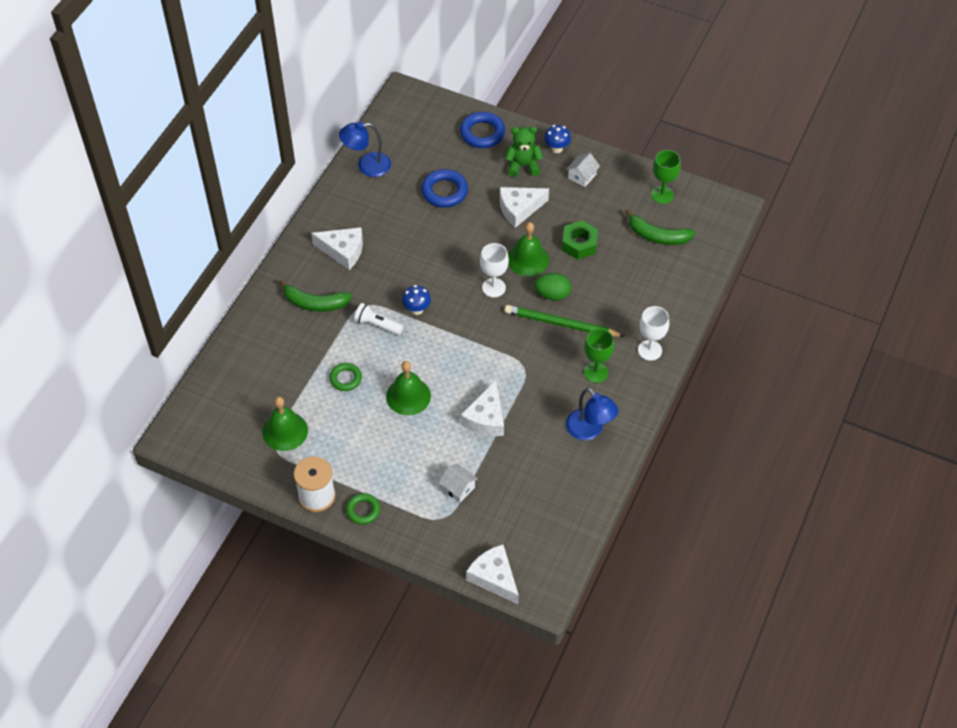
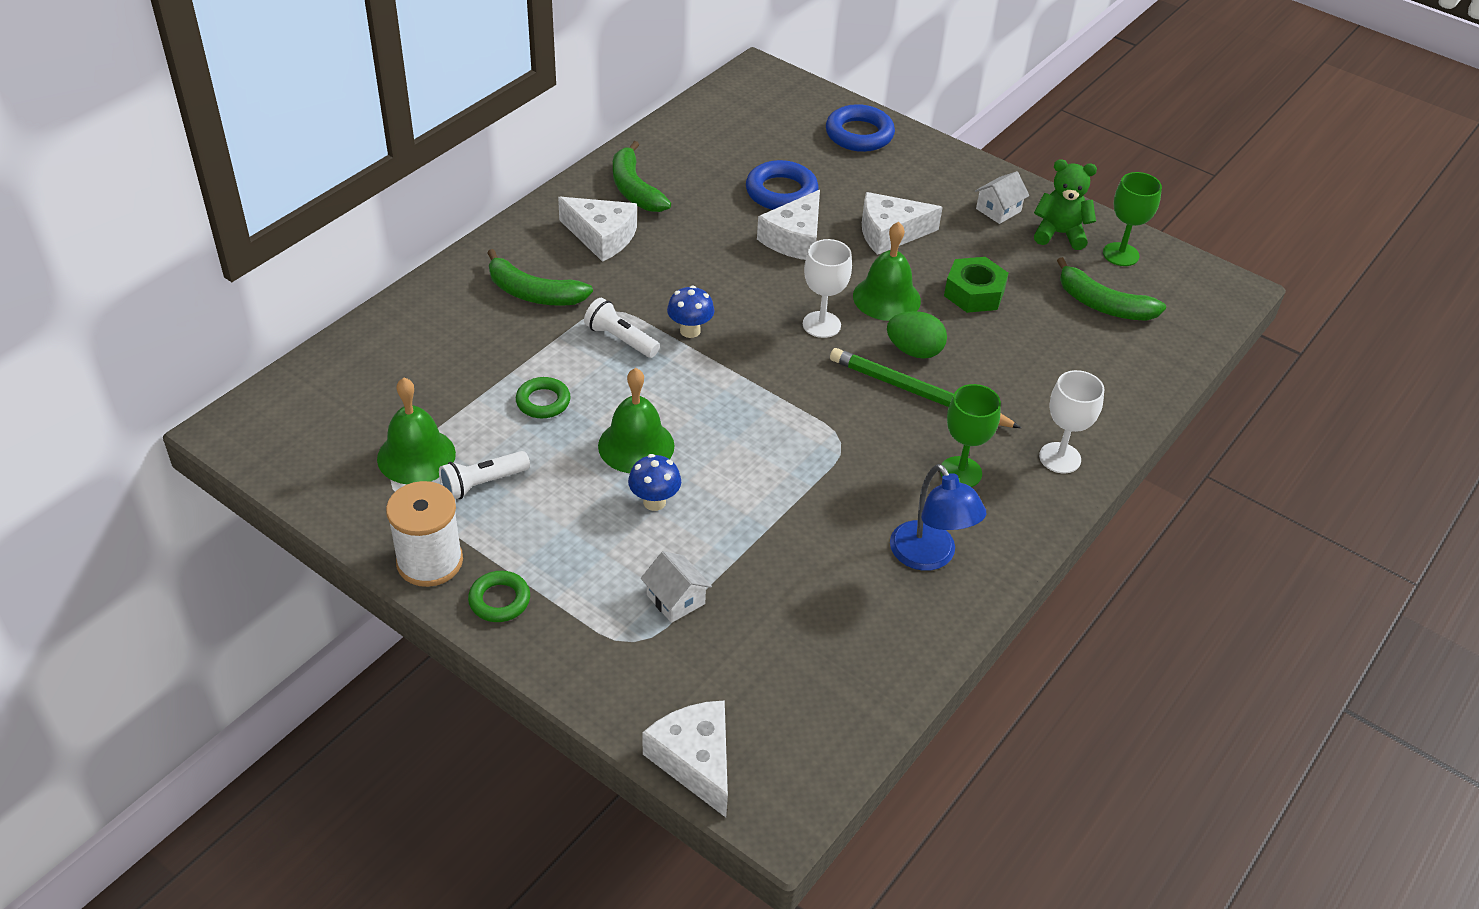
camera: 10 degrees right, 10 degrees down
(329, 441) = (482, 484): none -> white flashlight
(352, 209) = (634, 189): none -> green banana
(367, 166) = (675, 142): blue lamp -> none
(486, 418) = (755, 503): white cheese -> white cheese (794, 238)
(523, 166) = (910, 182): green teddy bear -> green teddy bear (1059, 234)
(556, 148) = (967, 171): blue mushroom -> blue mushroom (654, 502)

